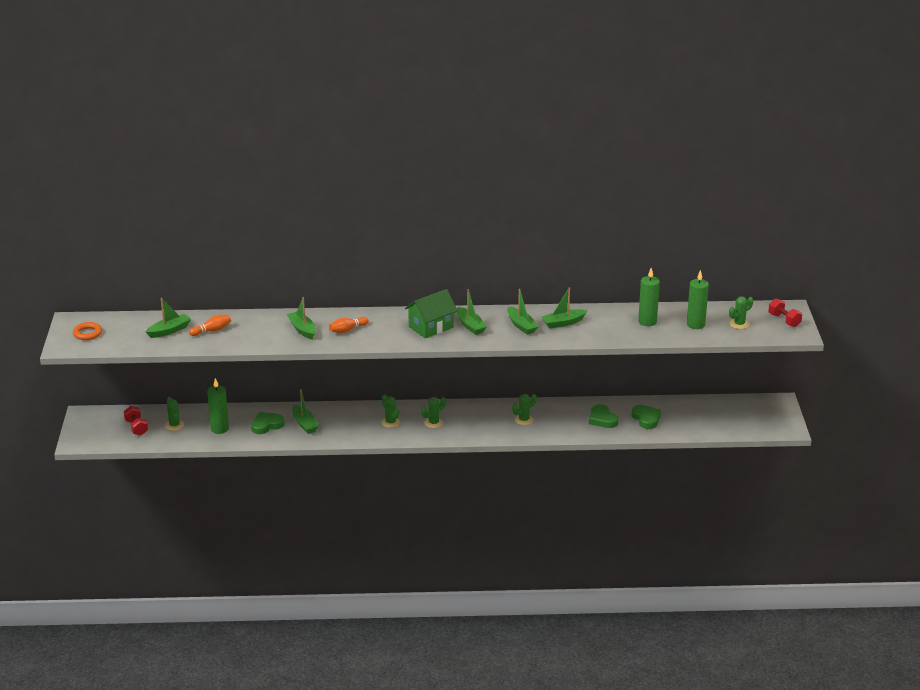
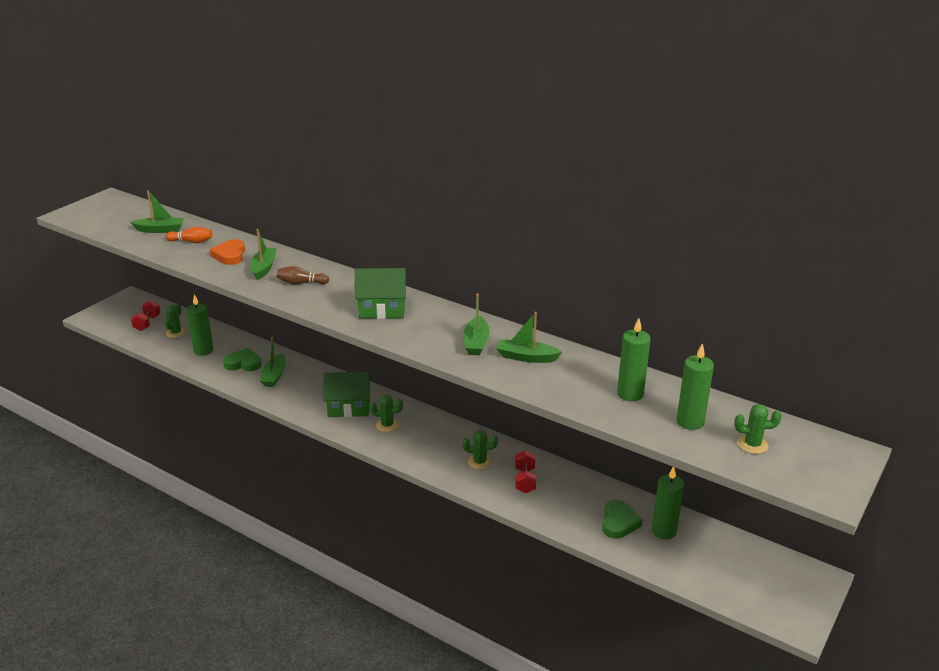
camera: 35 degrees right, 0 degrees up
(87, 333) = (101, 211): orange ring -> none
(260, 330) = (230, 255): none -> orange heart
(347, 330) = (301, 283): orange bowling pin -> brown bowling pin
(390, 422) = (349, 407): green cactus -> green house
(470, 326) = (422, 323): green boat -> none
(602, 419) = (566, 500): green heart -> none
(676, 412) = (664, 531): none -> green candle
(784, 320) = (826, 465): red dumbbell -> red dumbbell (524, 480)

